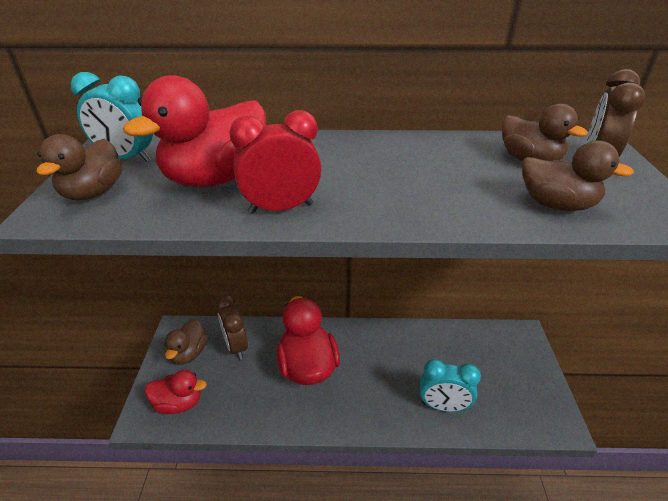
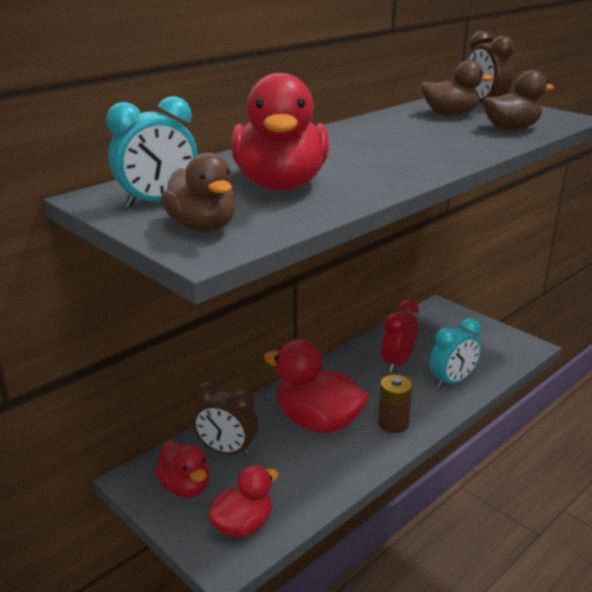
camera: 45 degrees left, 10 degrees down
(189, 353) = (185, 487): brown duck -> red duck
(281, 208) = (375, 181): red clock -> red clock (397, 363)
(352, 406) = (393, 423): none -> brown battery

